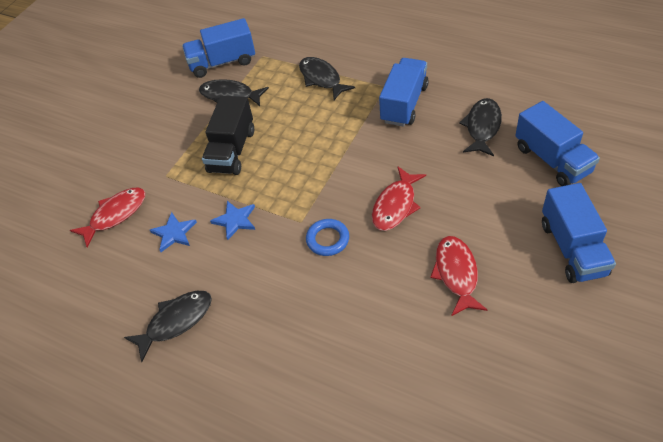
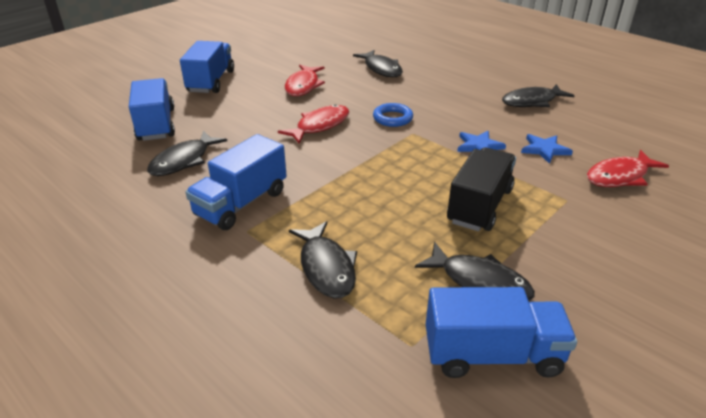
camera: 170 degrees left, 15 degrees down
(378, 350) = (381, 69): none -> black fish

